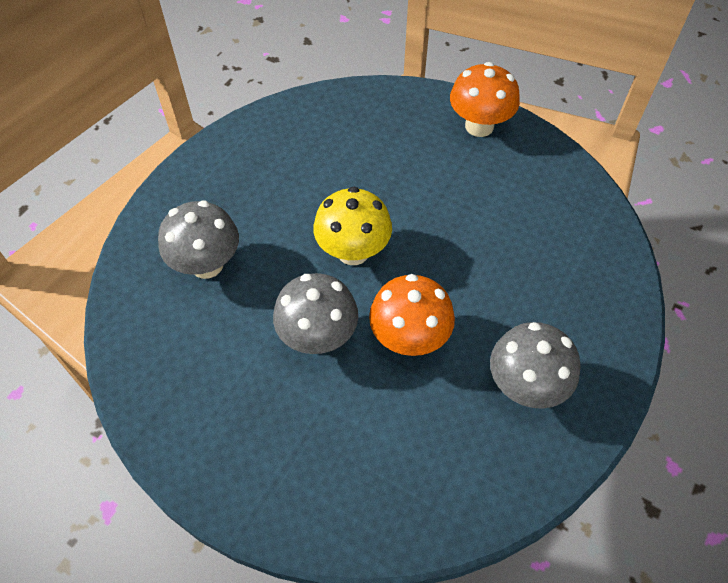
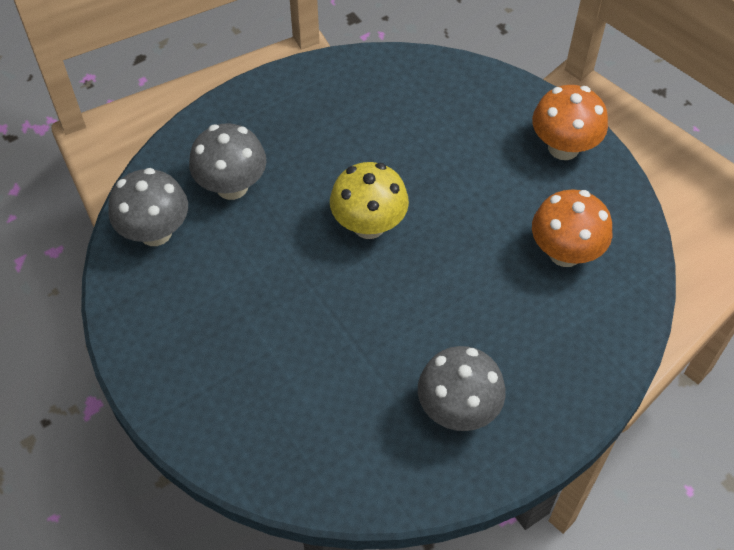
camera: 25 degrees right, 0 degrees up
(318, 337) = (295, 289): grey mushroom -> grey mushroom (155, 232)
(409, 338) = (376, 324): orange mushroom -> orange mushroom (565, 252)

